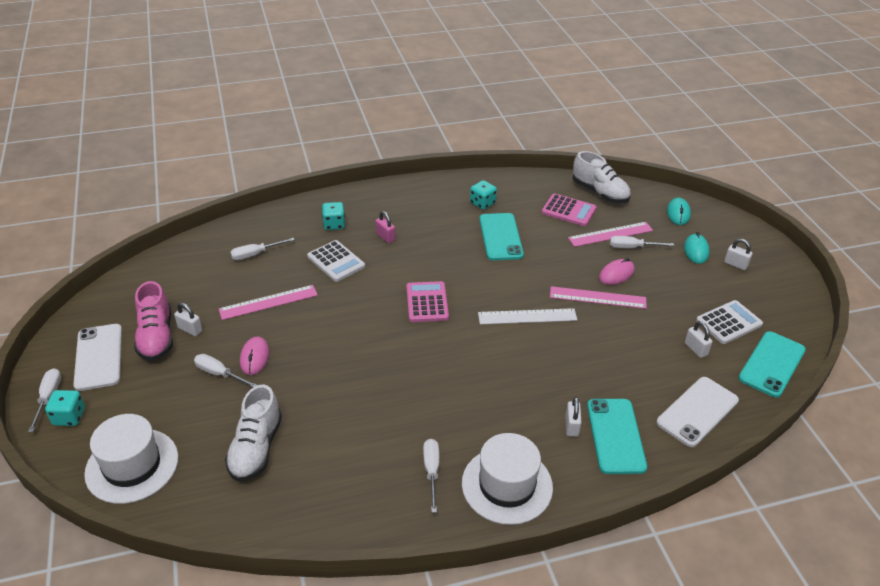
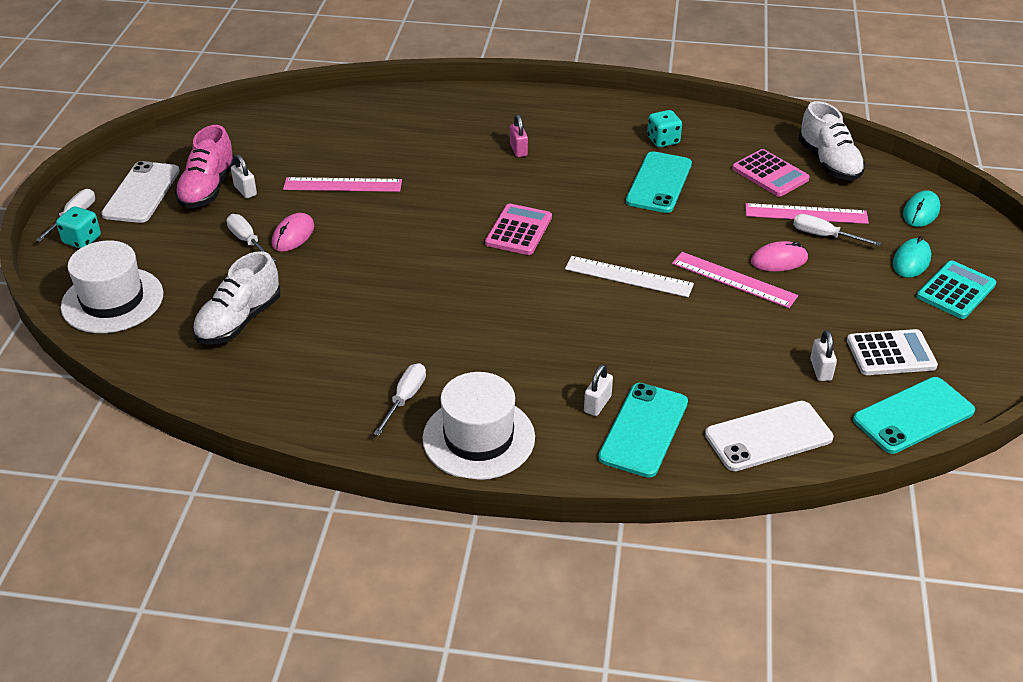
camera: 25 degrees right, 0 degrees up
(255, 254) = (360, 133): white screwdriver -> none
(334, 224) = (468, 123): turquoise dice -> none
(336, 261) = (444, 162): white calculator -> none
(735, 264) = (956, 291): white padlock -> turquoise calculator

